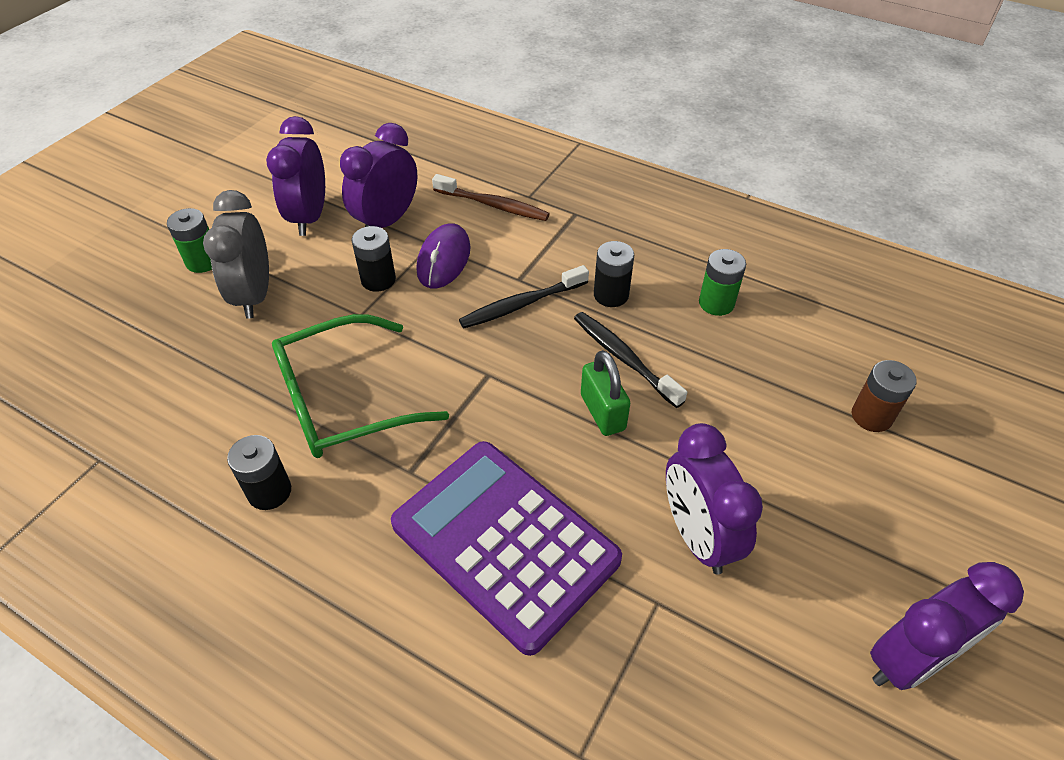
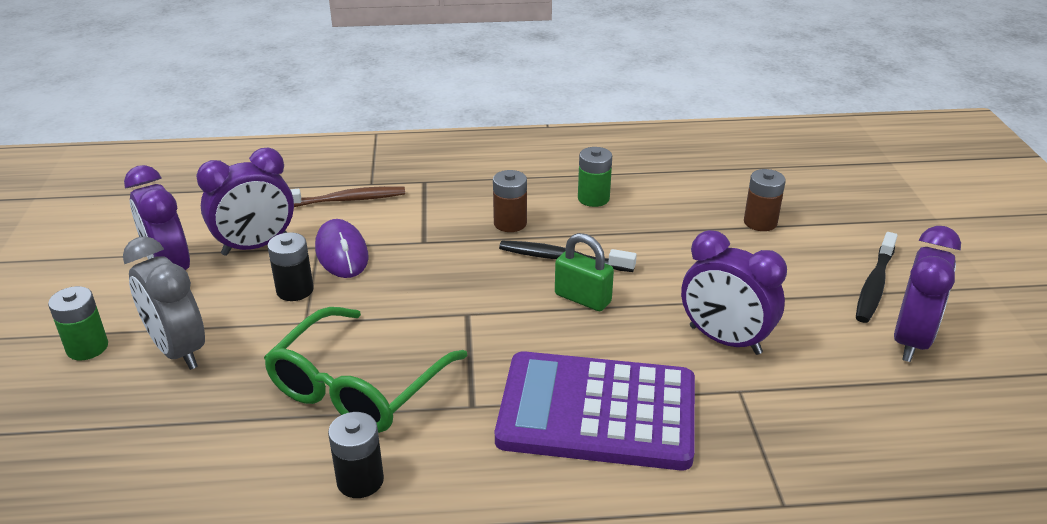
camera: 35 degrees left, 15 degrees down
(387, 221) = (256, 246): purple clock -> purple clock turned 120 degrees counterclockwise
(521, 304) = (444, 257): black toothbrush -> black toothbrush (874, 285)
(611, 295) = (510, 223): black battery -> brown battery

